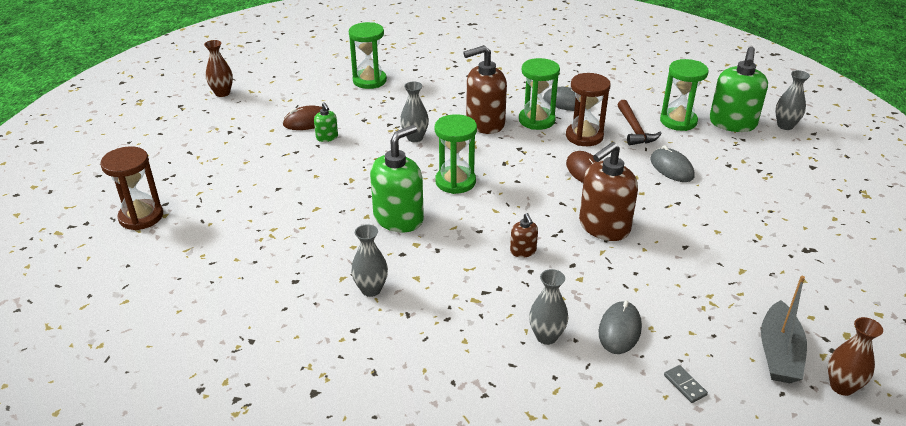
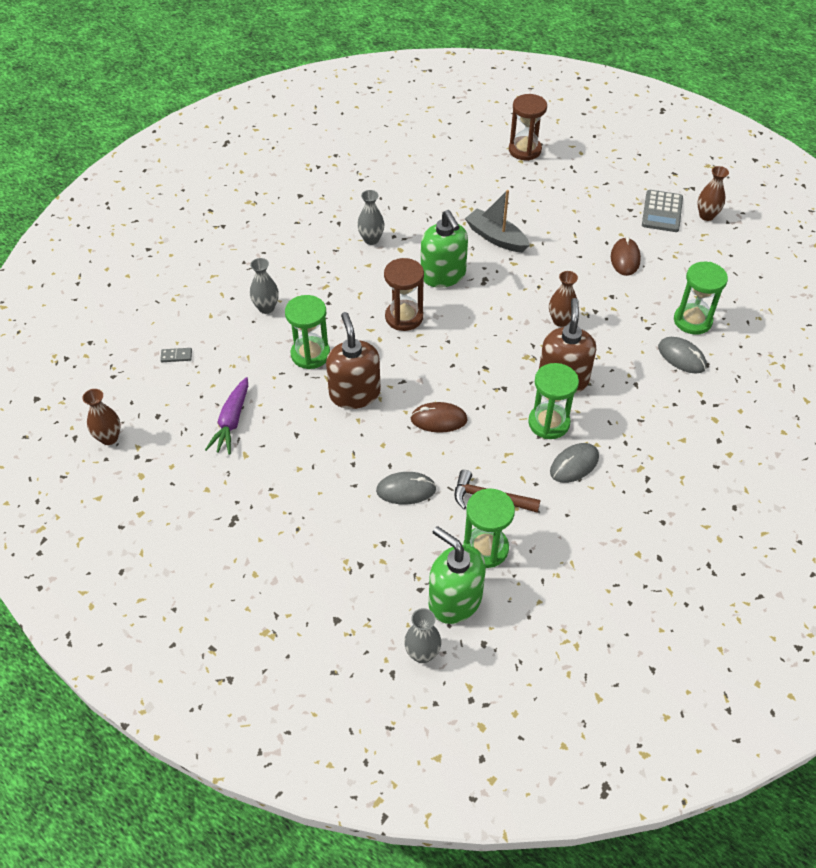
camera: 115 degrees right, 15 degrees up
(226, 115) = (662, 212): none -> grey calculator
(327, 137) = (590, 264): green soap dispenser -> none
(415, 138) = (560, 321): grey vase -> brown vase
(455, 182) = (474, 324): green hourglass -> green hourglass (310, 354)
(523, 251) = (358, 331): brown soap dispenser -> none
(584, 136) = (498, 448): brown hourglass -> brown hourglass (404, 317)
(619, 330) = (243, 347): grey mouse -> grey mouse (681, 357)
(718, 296) = (231, 421): none -> purple carrot
(779, 353) = (159, 422): grey boat -> grey boat (496, 238)

